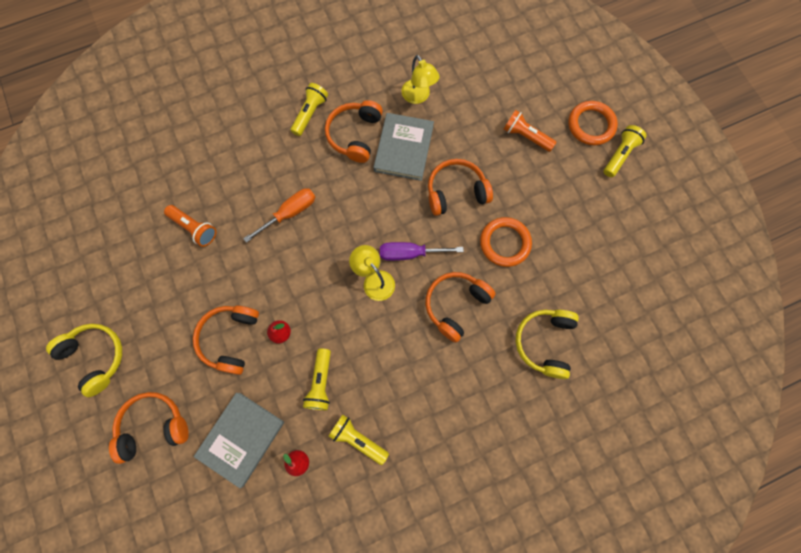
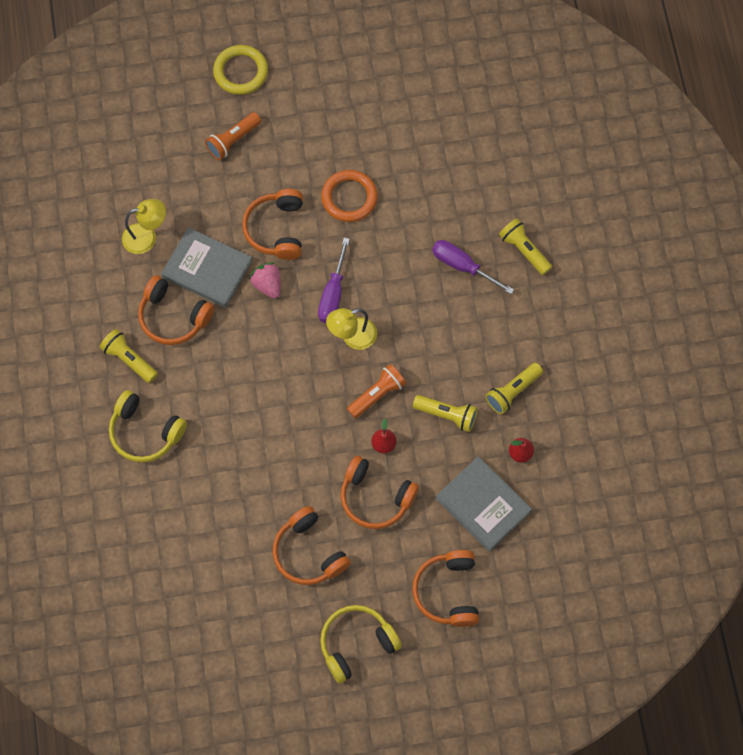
camera: 75 degrees left, 5 degrees down
(194, 228) = (235, 515): orange flashlight -> orange flashlight (377, 394)
(289, 213) = (248, 408): orange screwdriver -> none
(403, 198) = (267, 285): none -> pink strawberry
(455, 305) = (402, 264): orange headphones -> orange headphones (308, 553)
(470, 360) = (463, 266): none -> purple screwdriver
(544, 342) = (464, 192): yellow headphones -> yellow headphones (145, 432)
(591, 125) = (240, 72): orange ring -> yellow ring
(619, 155) = (285, 56): yellow flashlight -> yellow flashlight (524, 250)

